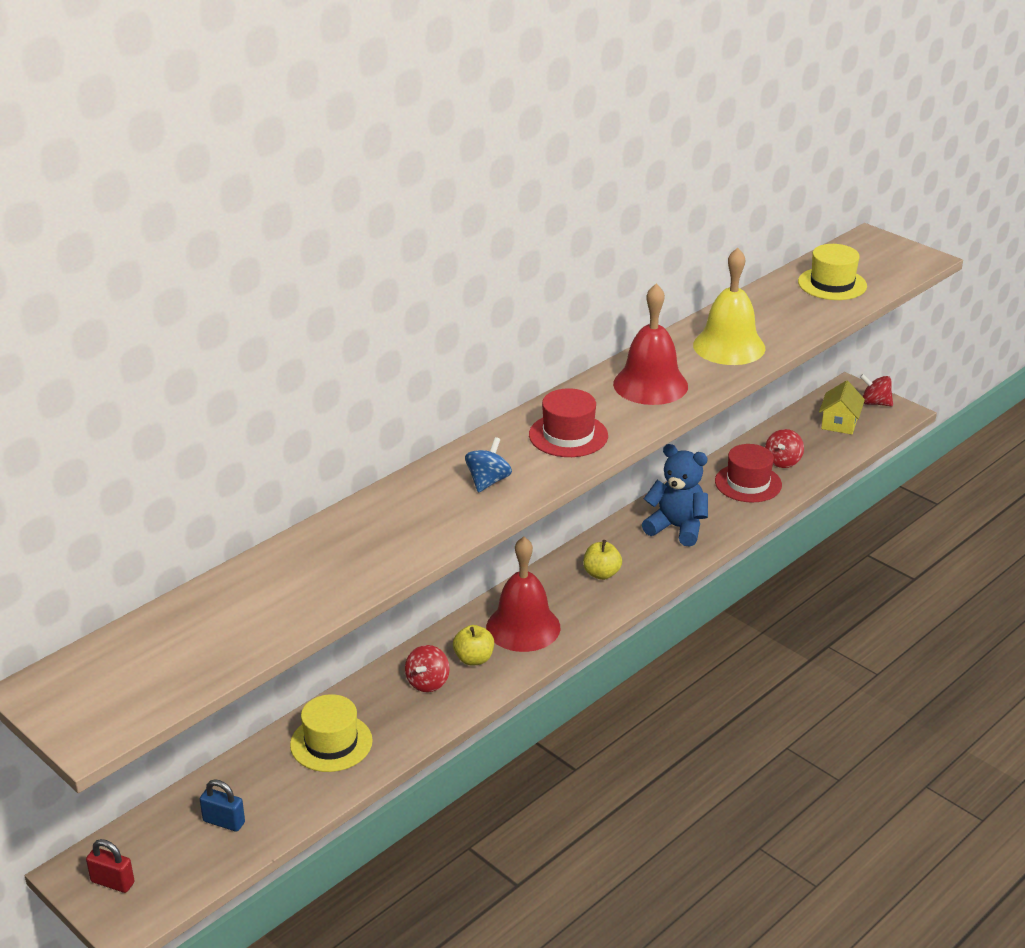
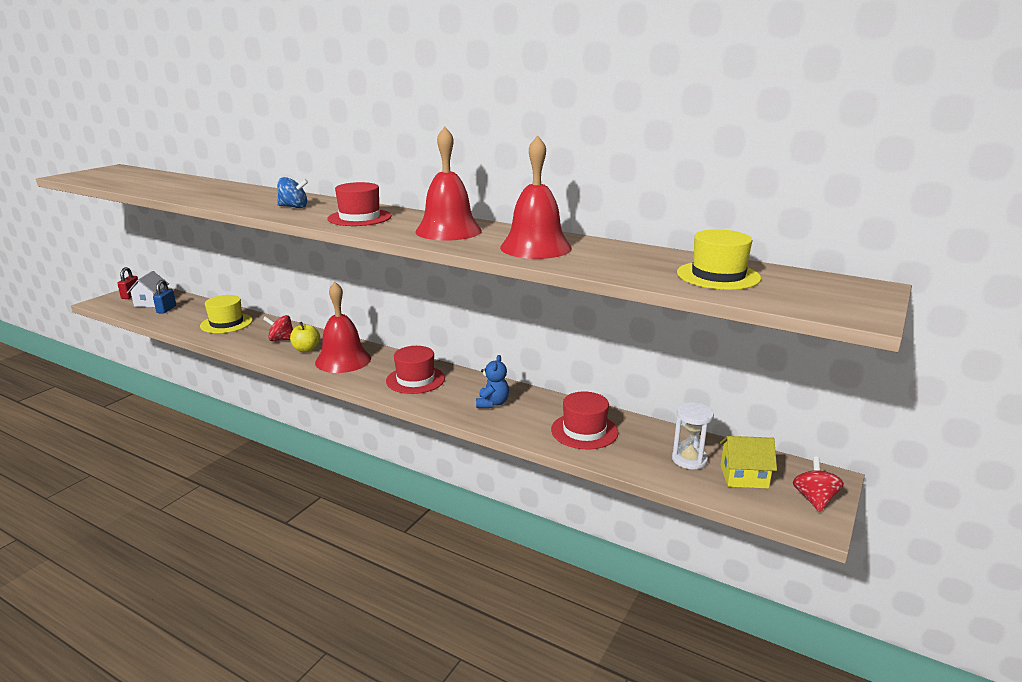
camera: 75 degrees right, 10 degrees down
(171, 847) = (151, 302): none -> white house
(601, 574) = (415, 380): yellow apple -> red hat
(677, 528) = (492, 403): blue teddy bear -> blue teddy bear, size x0.62
(729, 346) = (535, 247): yellow bell -> red bell
(783, 461) = (637, 447): red spinning top -> none
(809, 441) = (689, 459): none -> white hourglass

